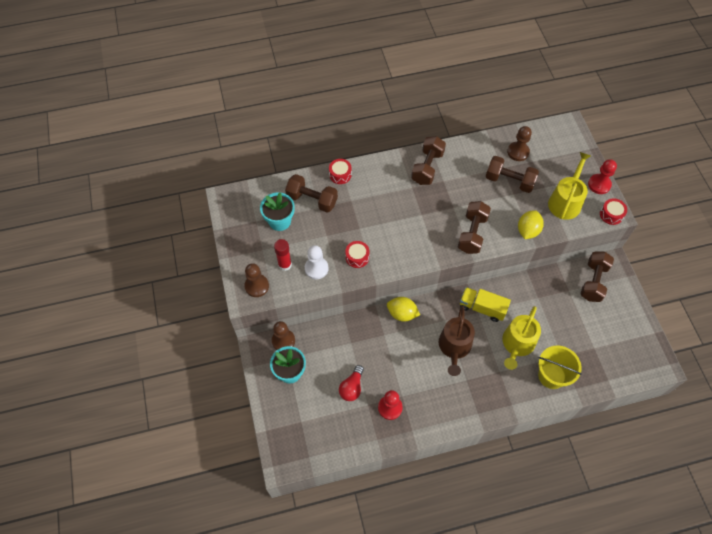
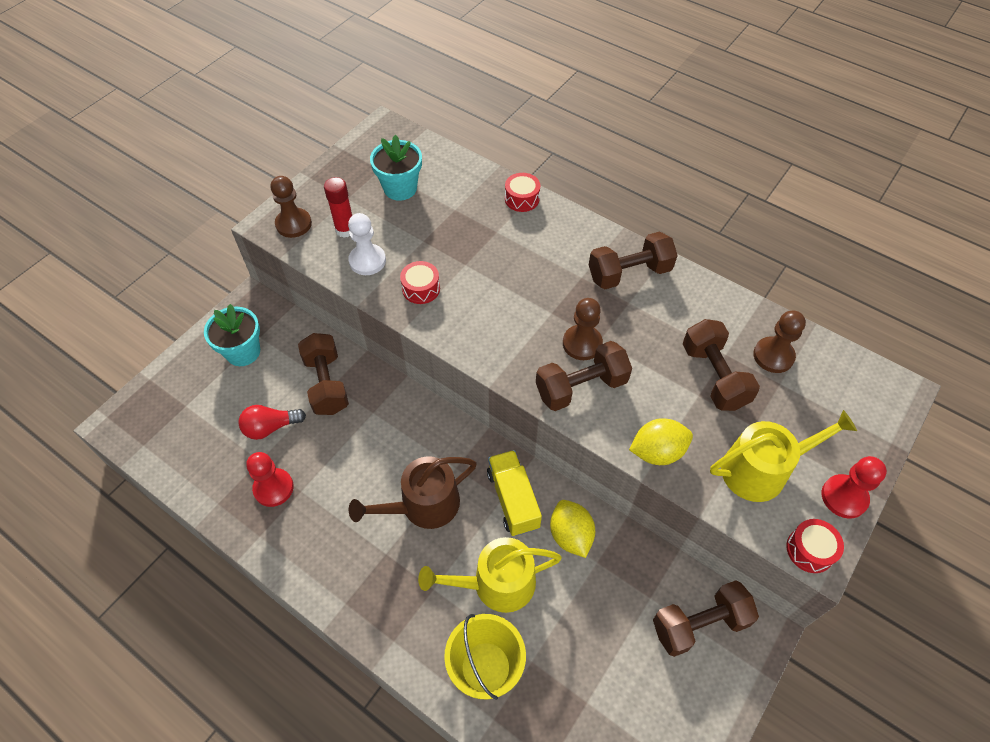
camera: 50 degrees right, 5 degrees down
(283, 341) = (279, 318): brown pawn -> brown pawn (582, 343)
(312, 200) = (459, 197): brown dumbbell -> brown dumbbell (326, 384)
(402, 314) = (420, 412): yellow lemon -> yellow lemon (570, 535)

